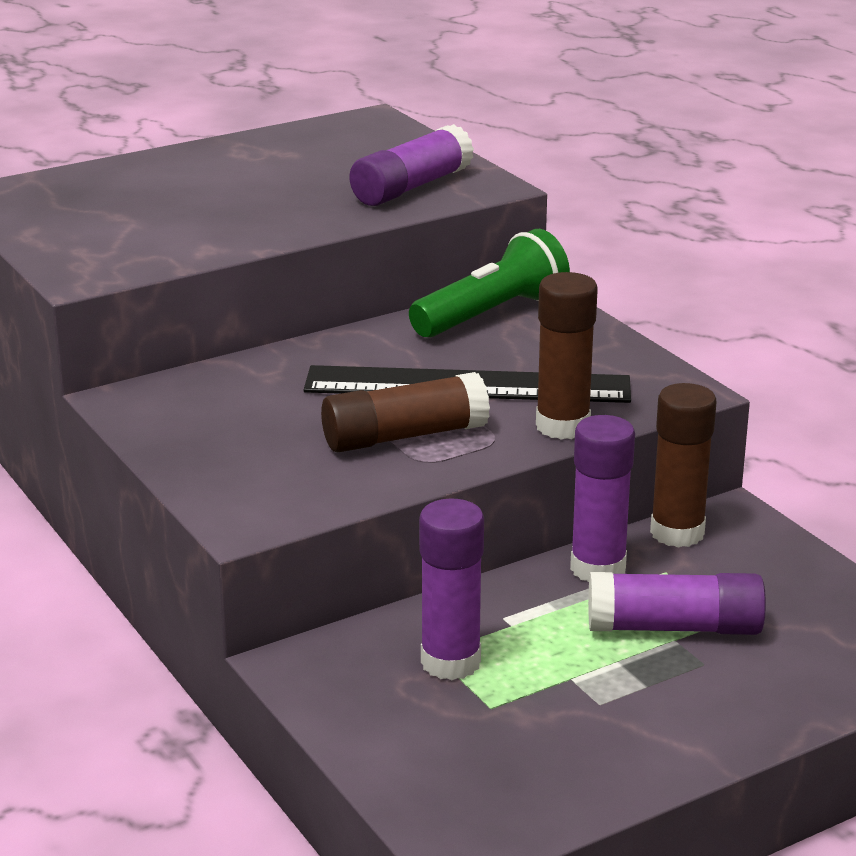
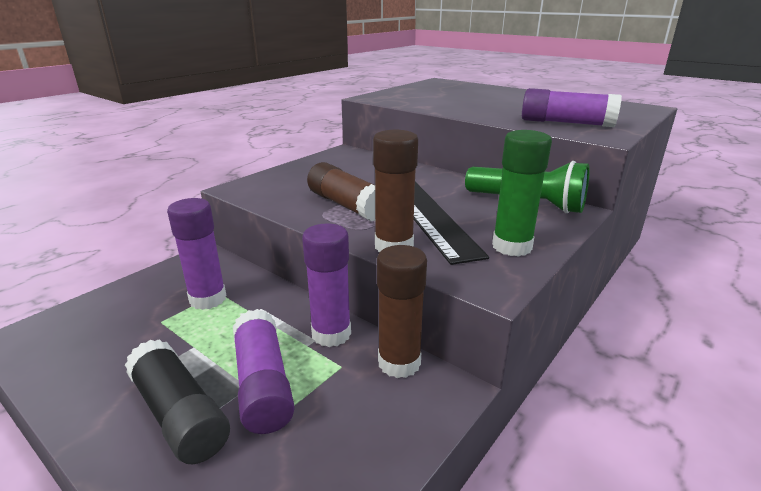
camera: 70 degrees right, 0 degrees up
(607, 358) = (512, 246): none -> green glue stick
(705, 688) = (180, 415): none -> black glue stick

